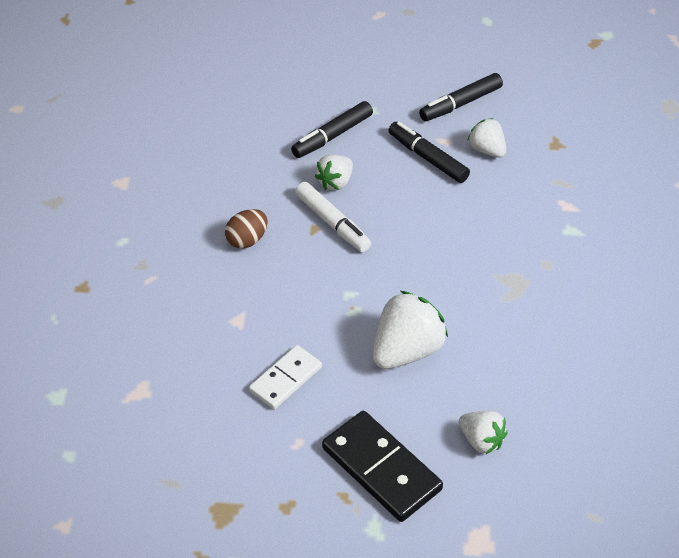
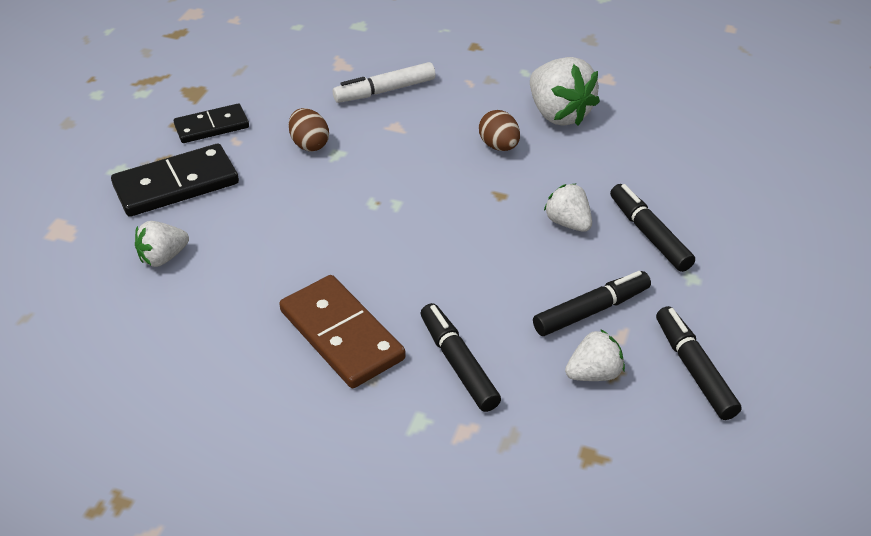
camera: 105 degrees right, 5 degrees down
(281, 472) = (212, 126): none -> black domino
(286, 379) = (309, 144): white domino -> brown egg
(332, 223) = (503, 209): white marker -> white marker (384, 91)
(406, 350) = (301, 229): white strawberry -> white strawberry (558, 114)
(510, 219) = (458, 363): none -> black marker
(514, 291) = (342, 335): none -> brown domino

